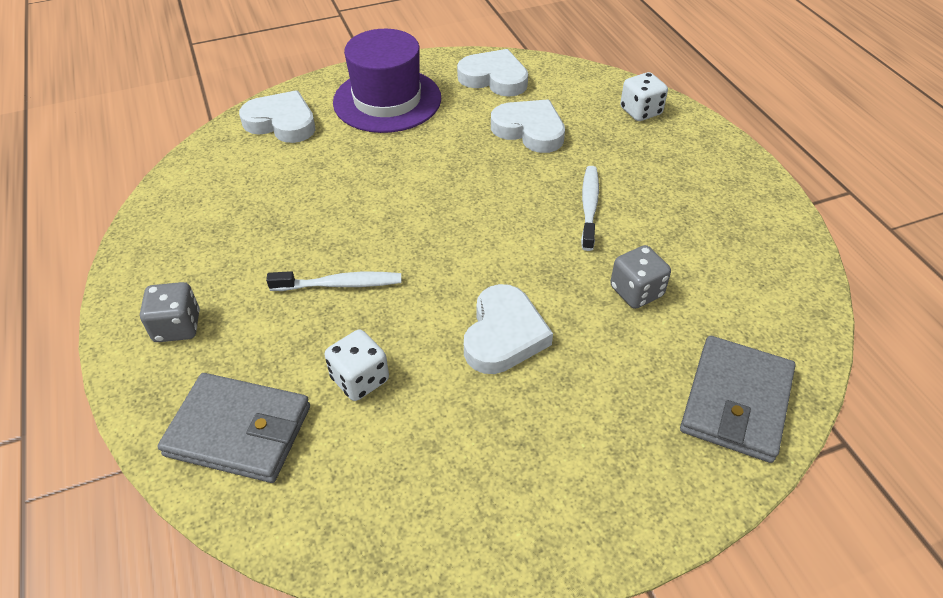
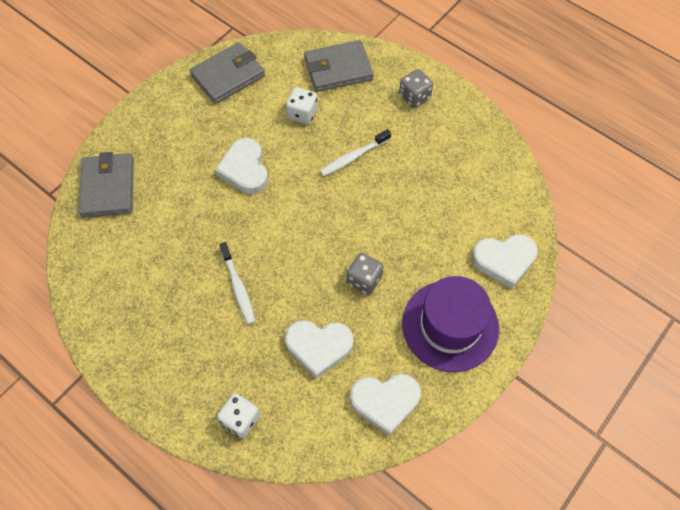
camera: 150 degrees right, 15 degrees up
(435, 519) = (228, 76): none -> grey wallet
(636, 291) = (182, 232): grey dice -> grey dice (364, 280)

